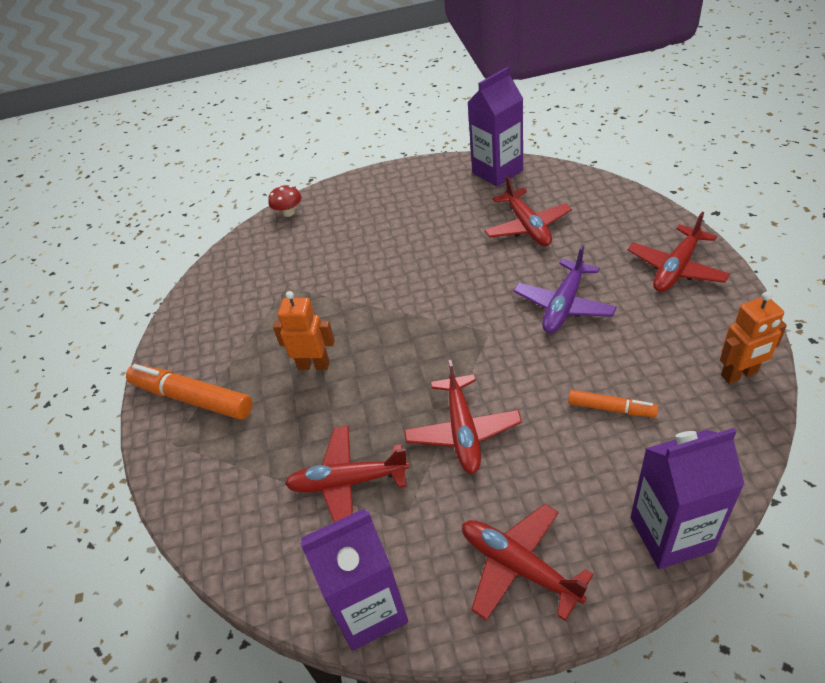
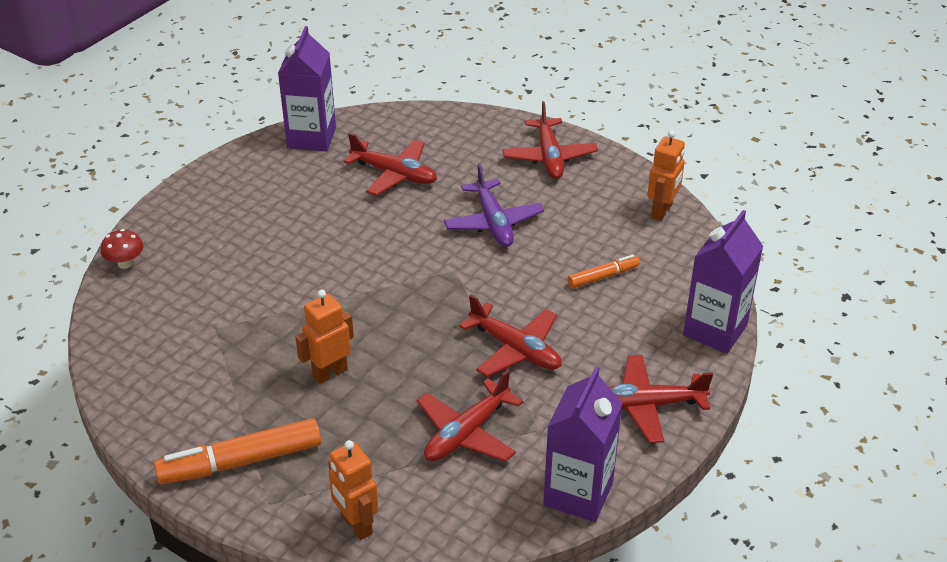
camera: 50 degrees left, 5 degrees down
(197, 503) = (356, 525): none -> orange robot

